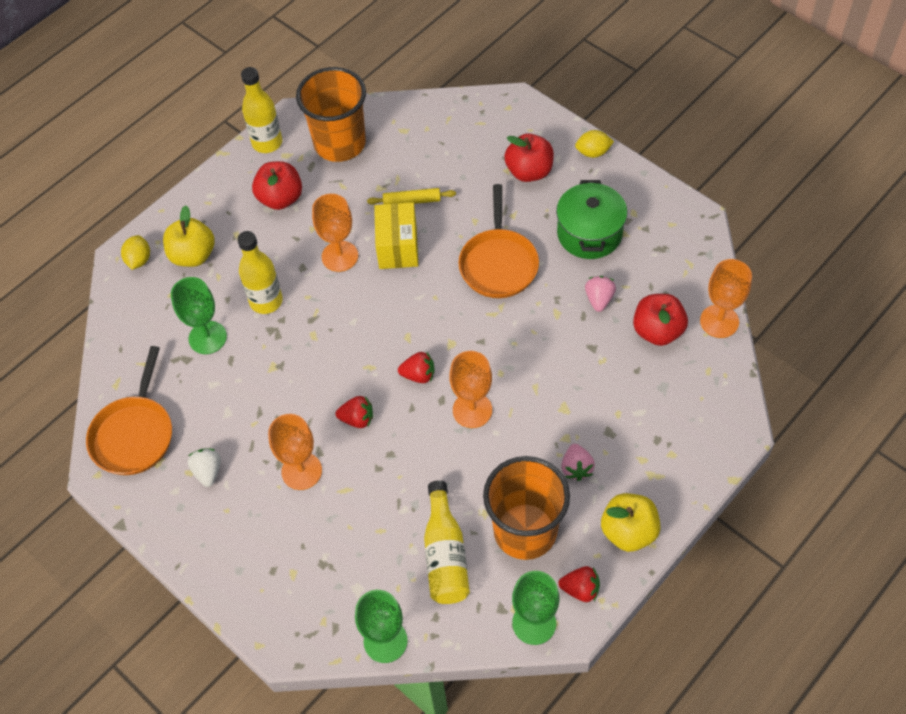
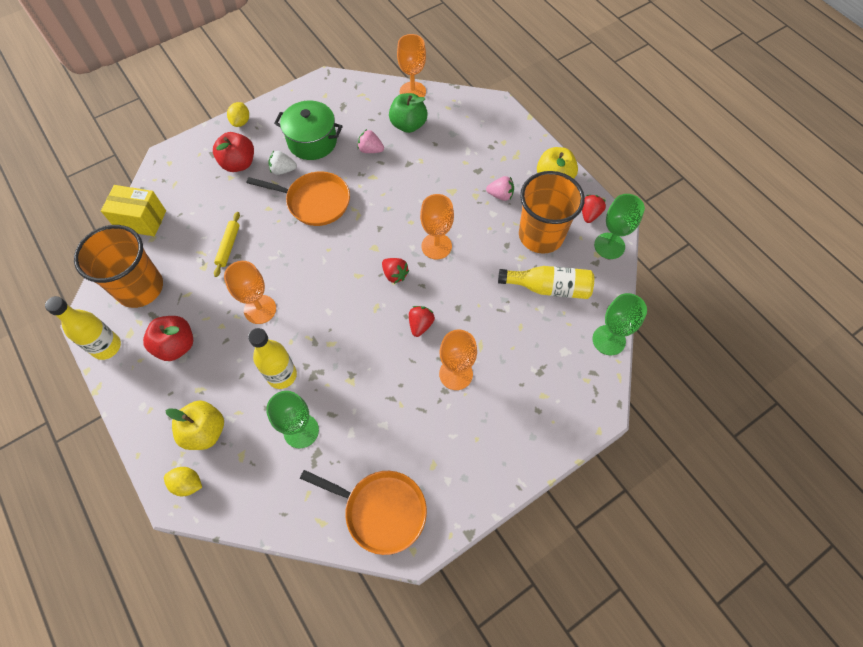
camera: 80 degrees left, 5 degrees up
(208, 471) = (436, 449): white strawberry -> white strawberry (283, 170)
(398, 247) = (270, 265): yellow box -> yellow box (141, 220)
(418, 375) = (395, 274): red strawberry -> red strawberry turned 120 degrees clockwise
(657, 331) = (408, 125): red apple -> green apple

